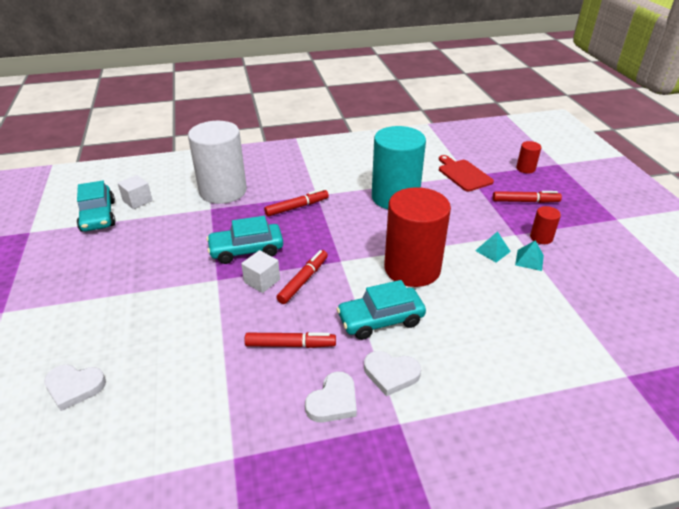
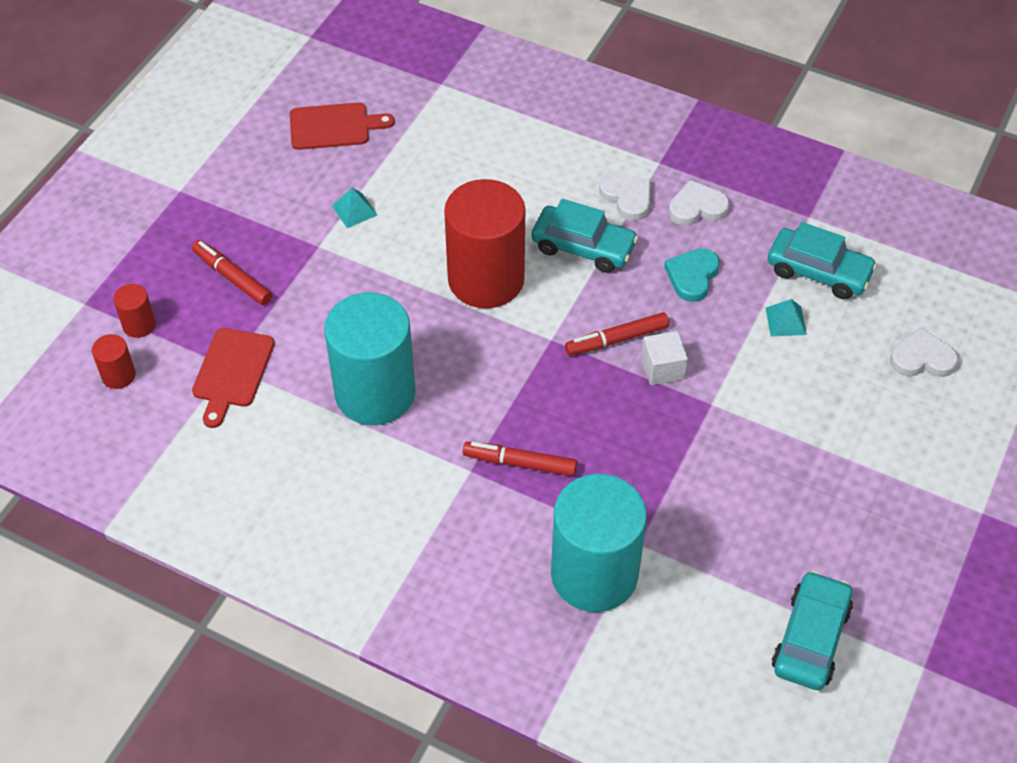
camera: 140 degrees left, 15 degrees up
(74, 387) = (922, 358): white heart -> white heart turned 45 degrees counterclockwise
(137, 201) = (736, 639): white cube -> none
(223, 191) = (594, 574): white cylinder -> turquoise cylinder
(246, 250) = (646, 427): turquoise car -> turquoise car (818, 272)
(290, 345) = (692, 276): red marker -> turquoise heart
(492, 251) = (374, 243): turquoise pyramid -> turquoise pyramid (786, 321)
(541, 237) = (299, 224): red cylinder -> red cylinder (118, 375)
(622, 297) = (334, 126): none -> red cutting board

